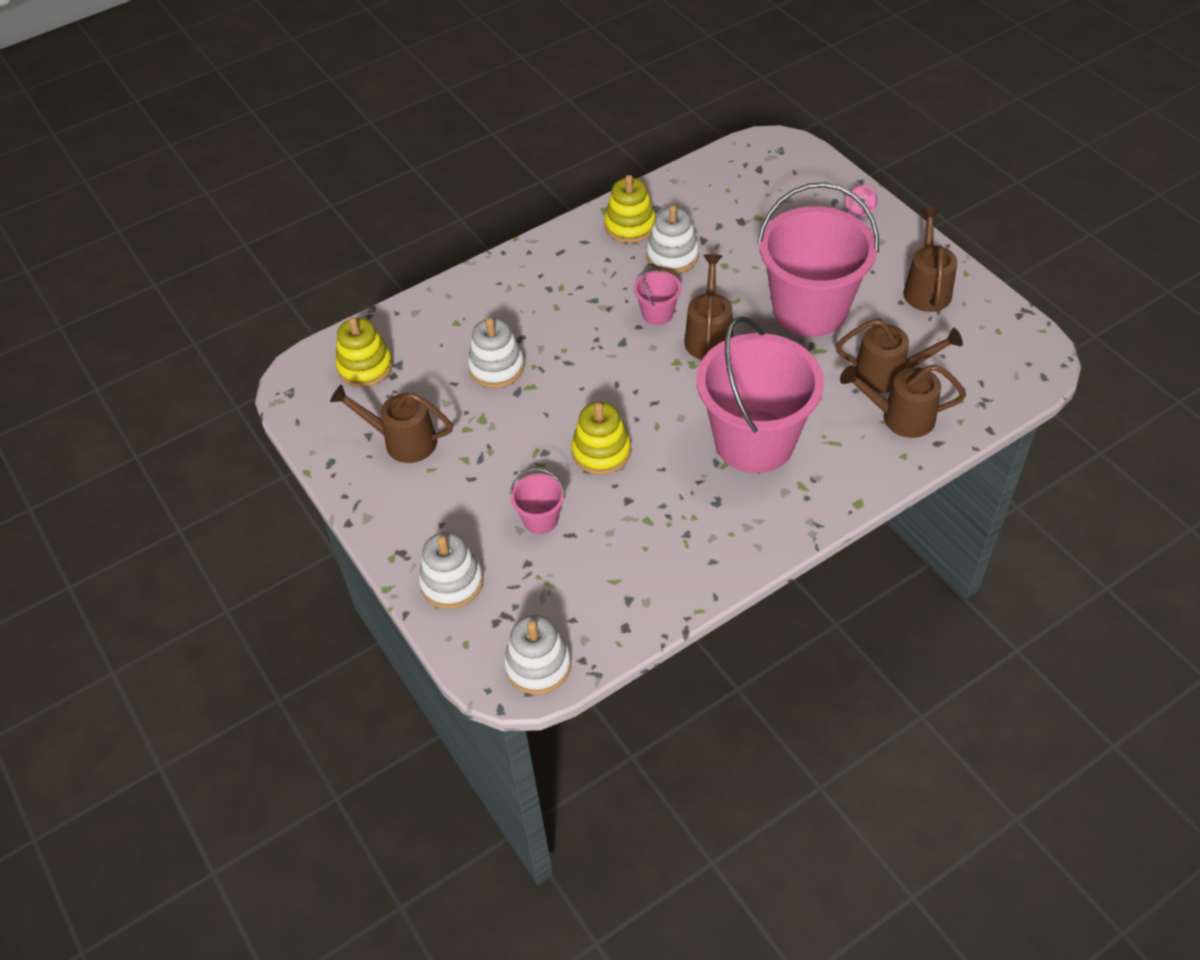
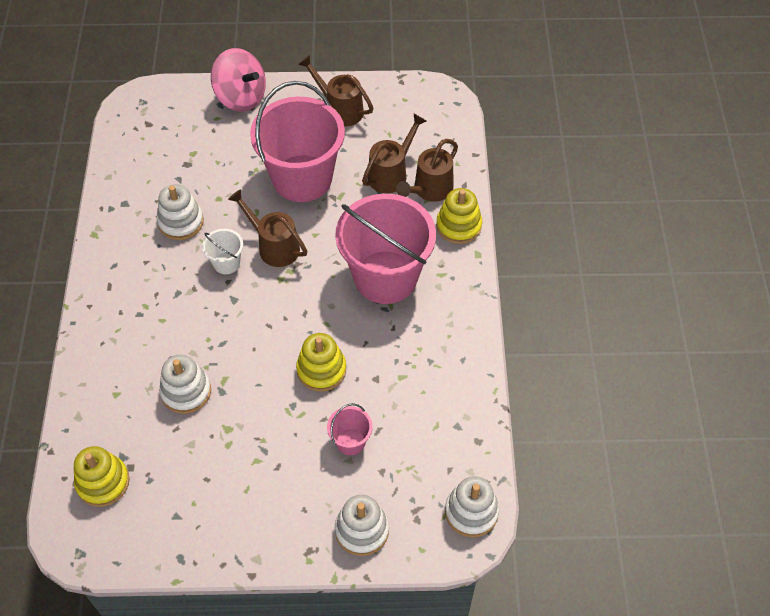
camera: 60 degrees left, 5 degrees up
(402, 441) = (202, 495): brown watering can -> none
(630, 226) = (126, 229): yellow stacking toy -> yellow stacking toy (458, 226)
(657, 313) = (226, 263): pink bucket -> white bucket
(859, 210) = (241, 97): pink spinning top -> pink spinning top, size x2.39

